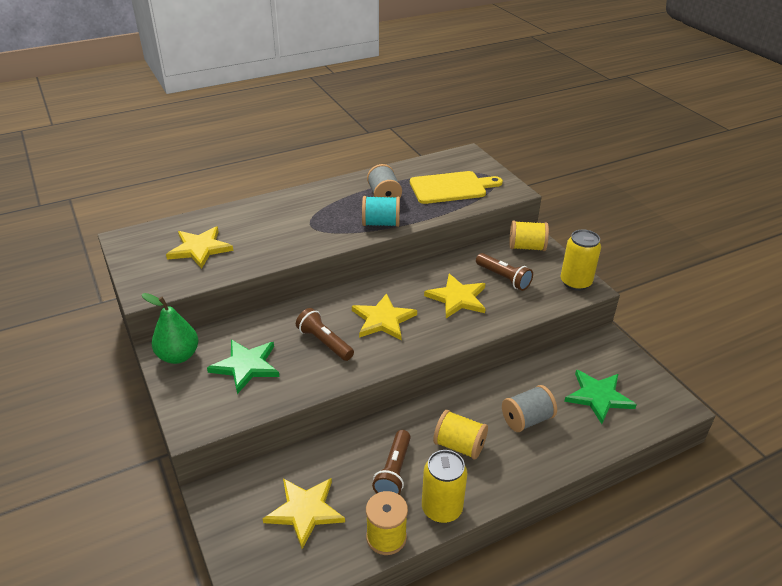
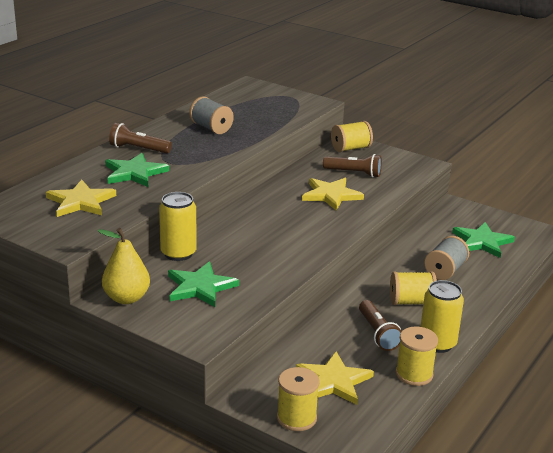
camera: 30 degrees left, 10 degrees down
(178, 356) = (126, 298): green pear -> yellow pear
(236, 539) = (296, 418): none -> yellow spool
(272, 229) = (134, 173): none -> green star
(324, 342) = (252, 252): brown flashlight -> brown flashlight (138, 149)
(381, 223) = (231, 147): turquoise spool -> none
(383, 320) = (285, 225): yellow star -> none
(451, 187) = (263, 110): yellow cutting board -> none
(575, 282) = (412, 163): yellow can -> yellow can (178, 253)

